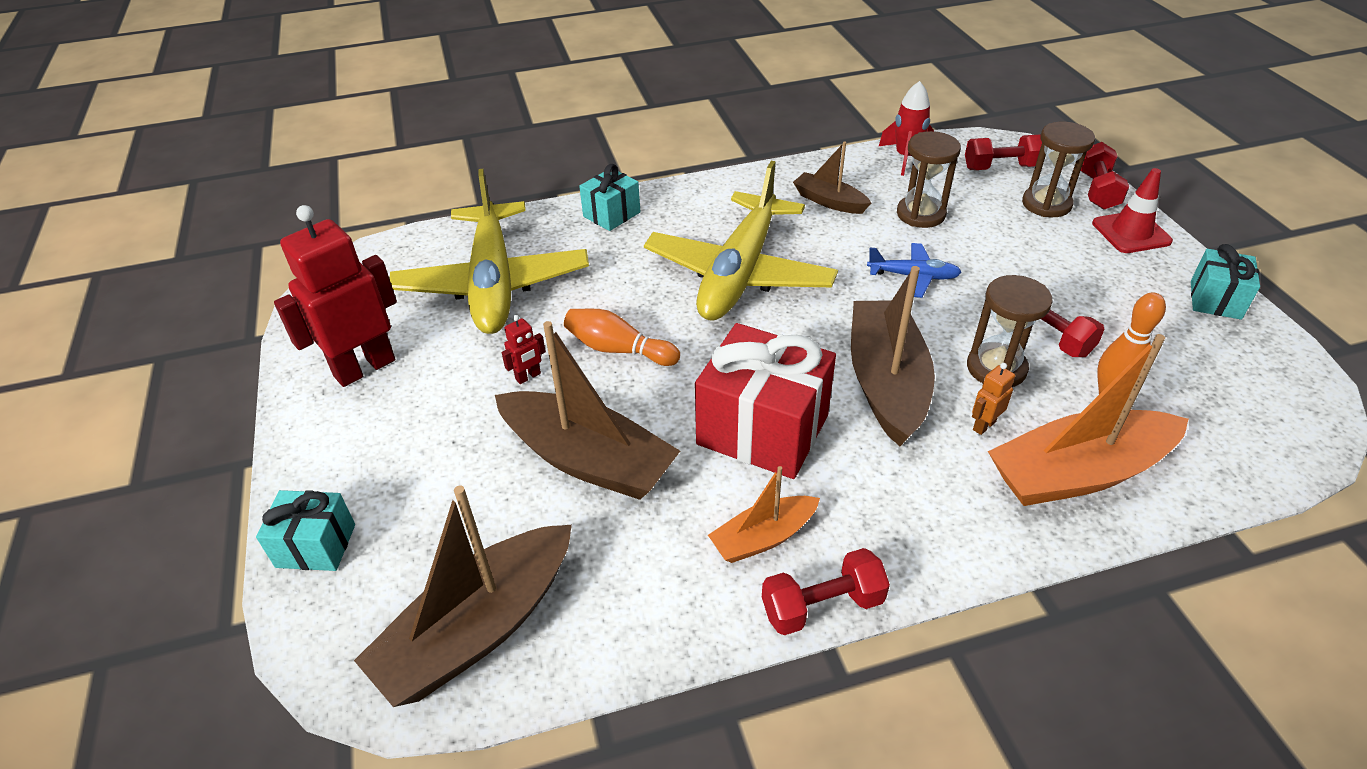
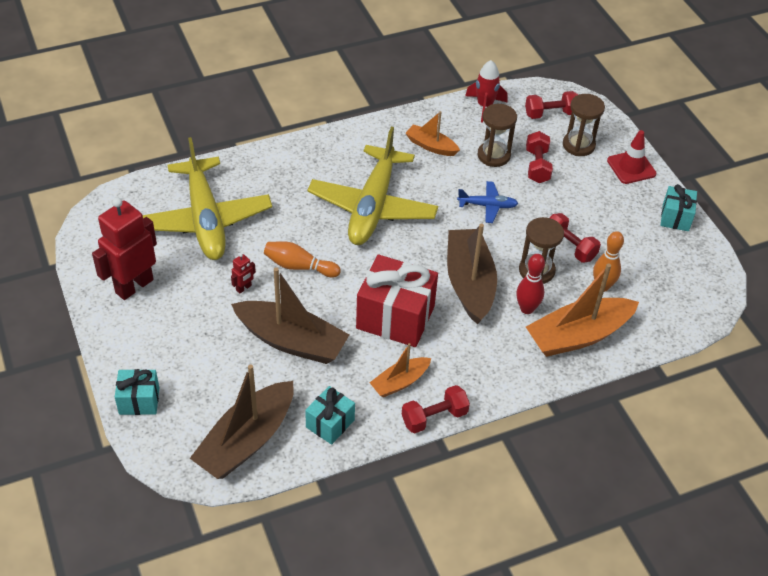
camera: 10 degrees left, 5 degrees up
(611, 214) = (278, 160): turquoise gift -> turquoise gift (330, 423)
(829, 201) = (431, 146): brown boat -> orange boat
(983, 425) = (527, 309): orange robot -> red bowling pin
(1097, 190) = (613, 133): red dumbbell -> red dumbbell (537, 166)

